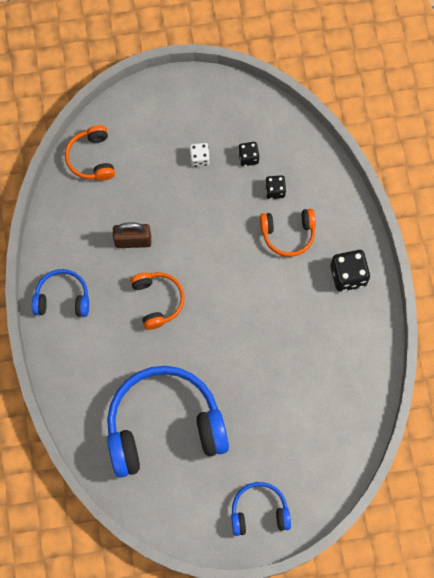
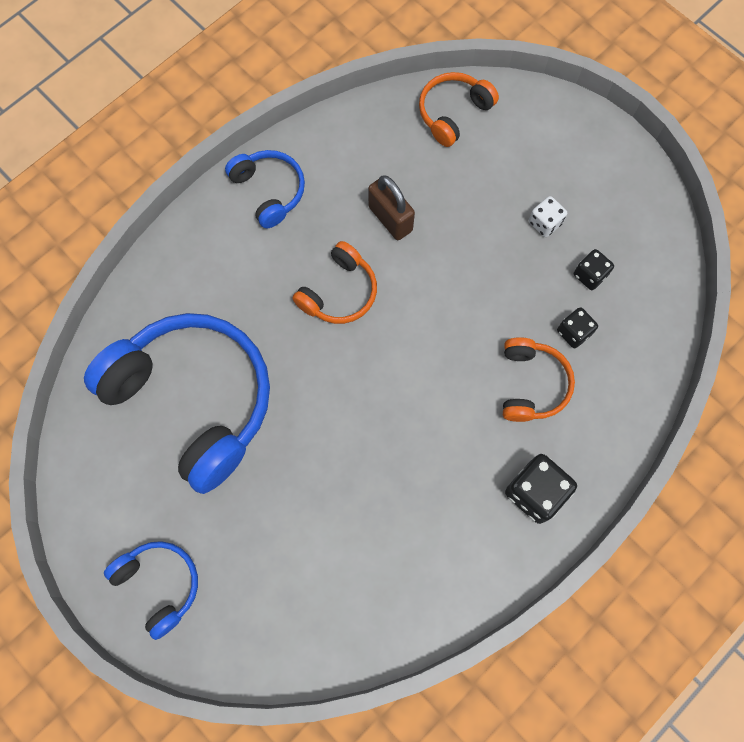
camera: 55 degrees right, 0 degrees up
(288, 234) = (531, 384): orange headphones -> orange headphones turned 135 degrees counterclockwise

